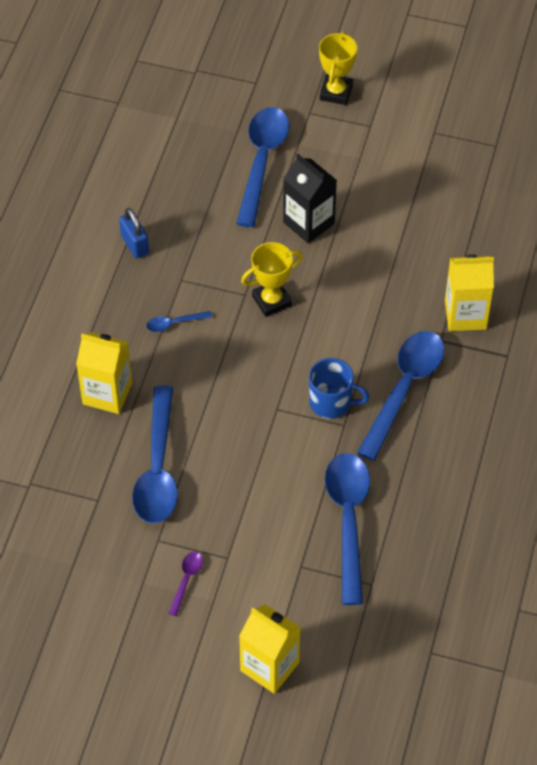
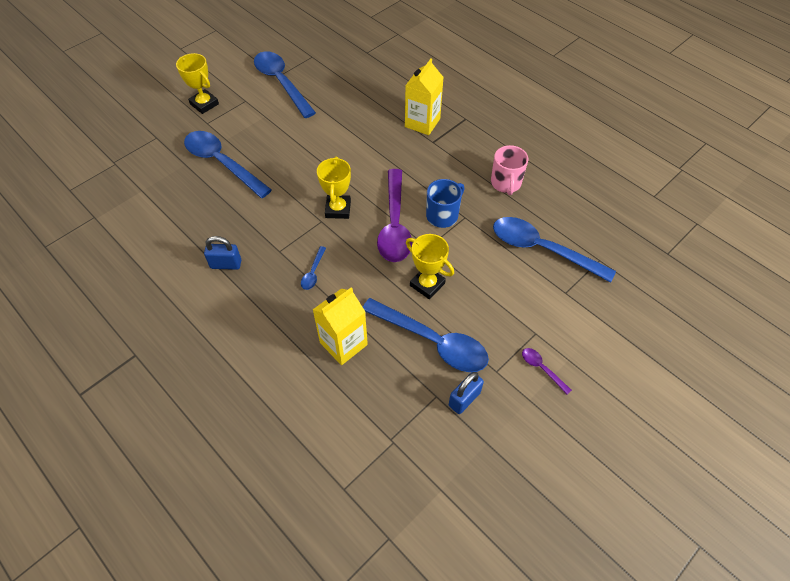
camera: 60 degrees left, 0 degrees up
(109, 525) = (464, 399): none -> blue padlock
(226, 431) = (427, 284): none -> yellow trophy
(269, 666) = (641, 350): yellow carton -> none
(286, 363) = (394, 225): none -> purple spoon
(308, 223) = (292, 162): black carton -> none
(404, 388) = (457, 174): blue spoon -> blue spoon (281, 83)
(426, 443) = (506, 183): none -> pink mug

